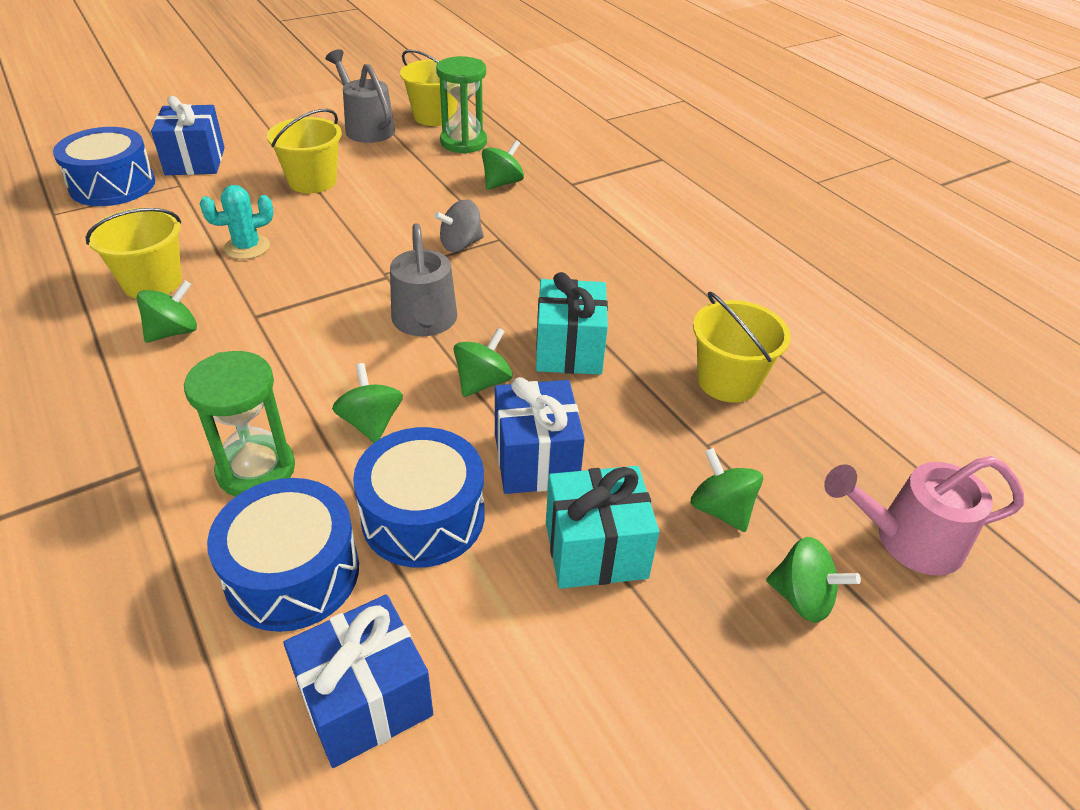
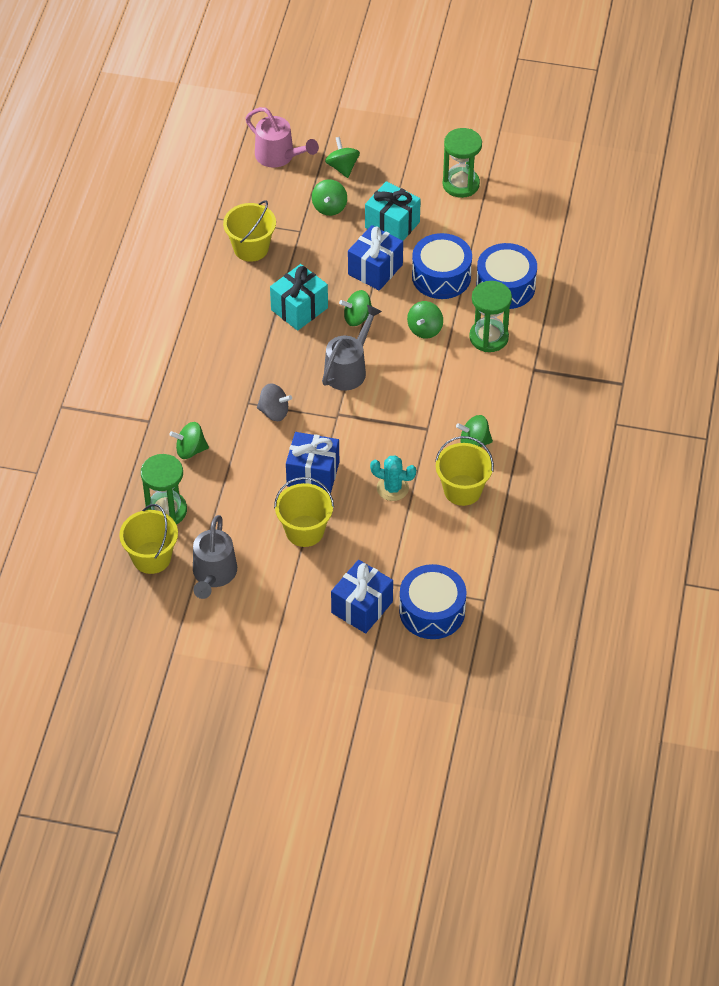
camera: 135 degrees left, 10 degrees up
(365, 700) = (513, 232): blue gift -> blue gift (313, 474)
(573, 738) = (461, 184): none -> green hourglass

